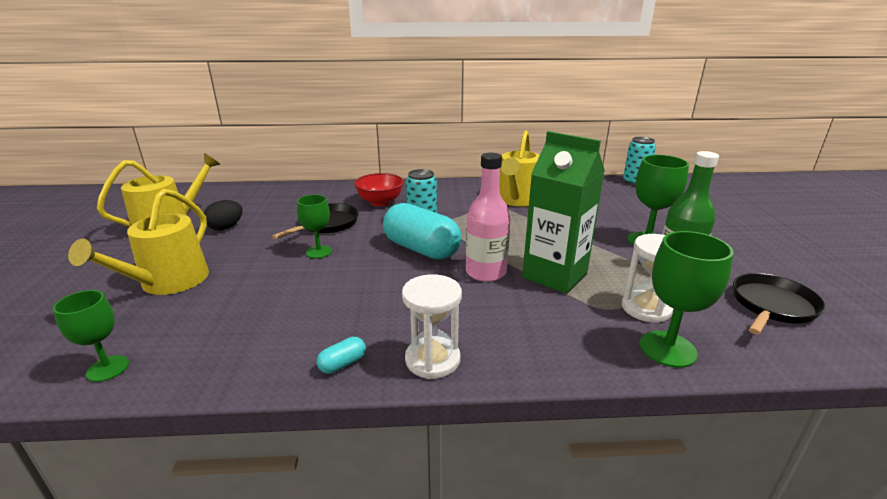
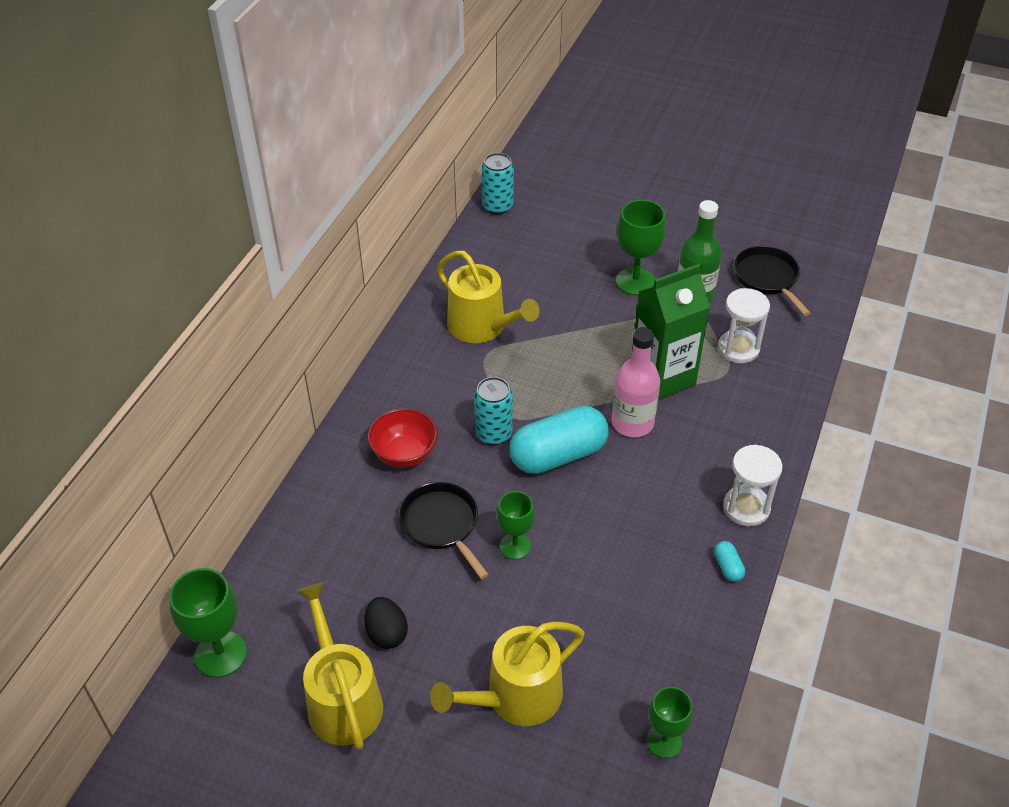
camera: 65 degrees left, 20 degrees up
(168, 282) = (516, 697): yellow watering can -> yellow watering can turned 105 degrees clockwise
(667, 349) = (790, 367): green goblet -> green goblet (220, 654)

